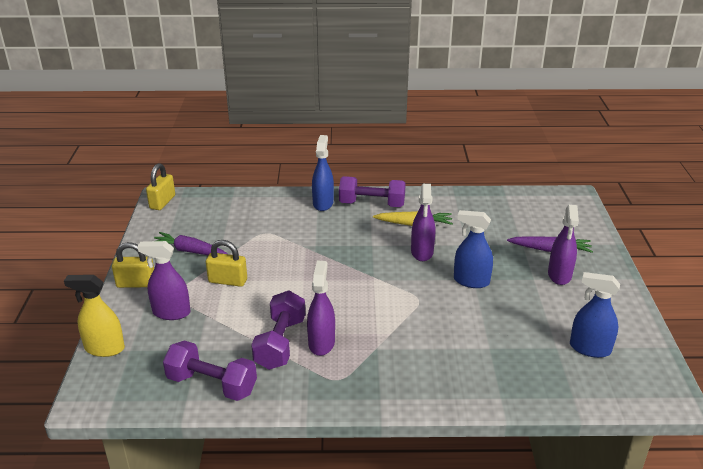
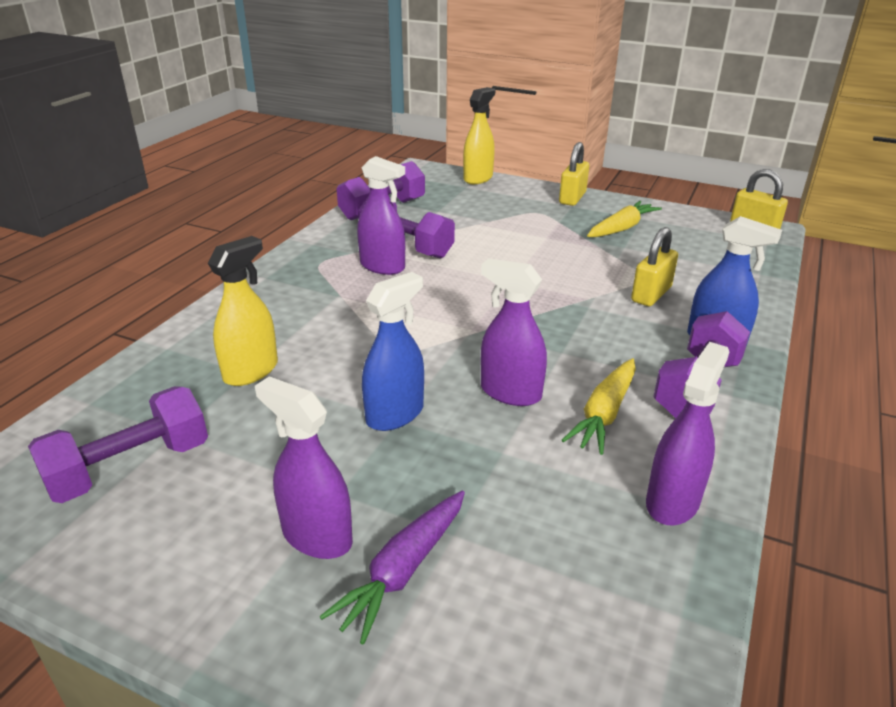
camera: 115 degrees right, 0 degrees up
(171, 312) = (507, 207): purple spray bottle -> purple spray bottle (672, 501)
(189, 251) = (621, 228): purple carrot -> yellow carrot
(228, 281) = (543, 239): yellow padlock -> yellow padlock (651, 294)
(486, 346) = (251, 371): none -> yellow spray bottle
(589, 348) = (130, 467): blue spray bottle -> purple dumbbell

